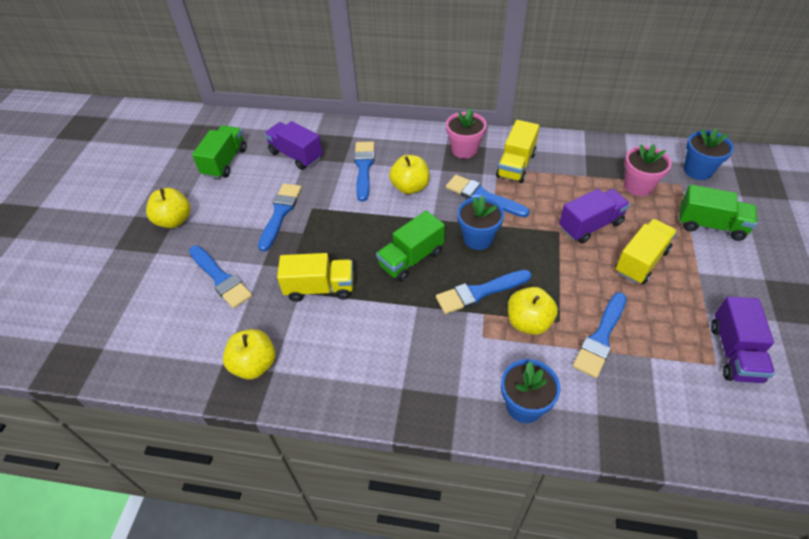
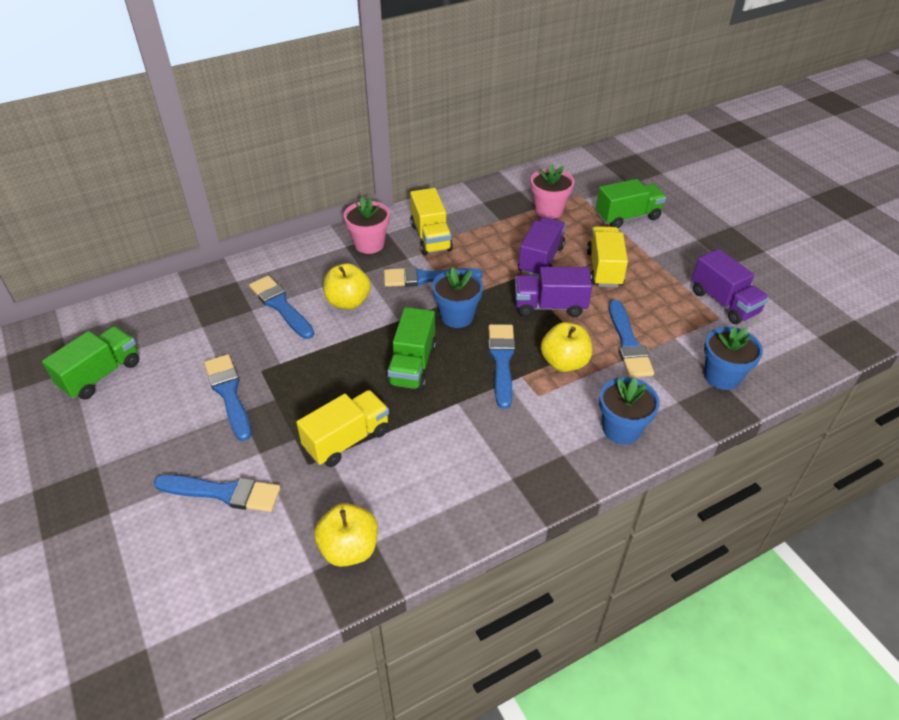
camera: 40 degrees left, 5 degrees down
(174, 220) = (97, 467): yellow apple -> none
(225, 162) = (101, 375): green truck -> green truck turned 60 degrees clockwise
(296, 155) = (187, 328): purple truck -> purple truck (549, 306)
(479, 292) = (501, 361): blue brush -> blue brush turned 150 degrees clockwise
(698, 170) = (581, 178): blue flower pot -> blue flower pot (722, 376)

